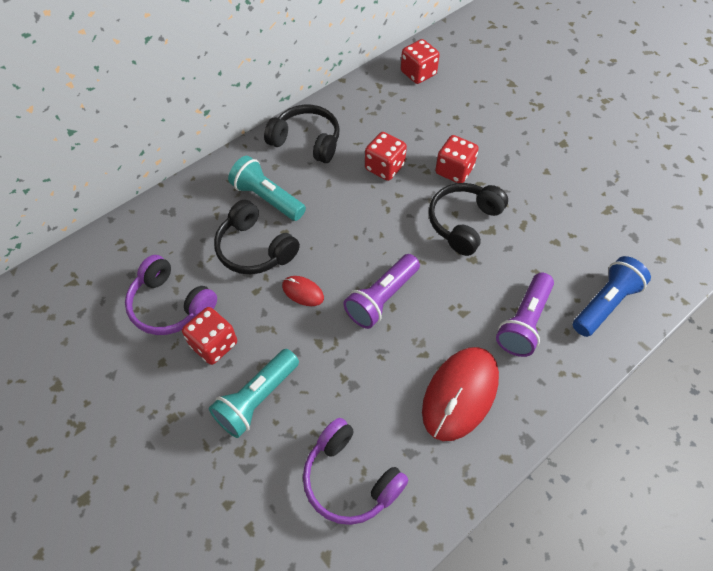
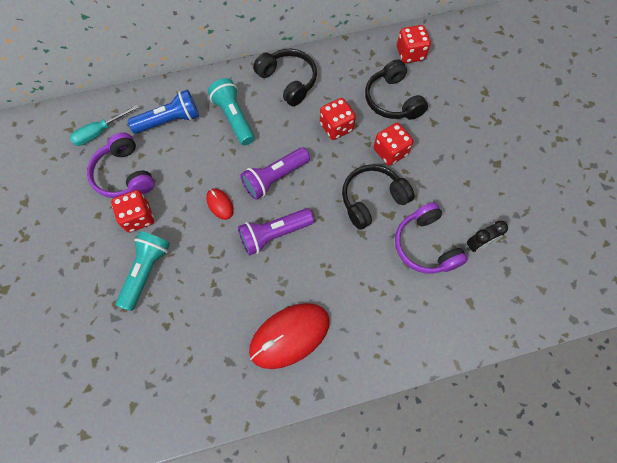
camera: 25 degrees right, 10 degrees up
(114, 271) = (100, 132): none -> turquoise screwdriver
(255, 249) = (204, 155): black headphones -> black headphones (392, 100)
(257, 399) = (146, 271): turquoise flashlight -> turquoise flashlight turned 135 degrees clockwise
(350, 479) = (177, 360): purple headphones -> purple headphones (425, 245)
(524, 322) = (371, 302): purple flashlight -> purple flashlight (275, 178)
(592, 223) = (478, 244): none -> black clock
(604, 304) = (446, 316): blue flashlight -> blue flashlight (169, 120)

